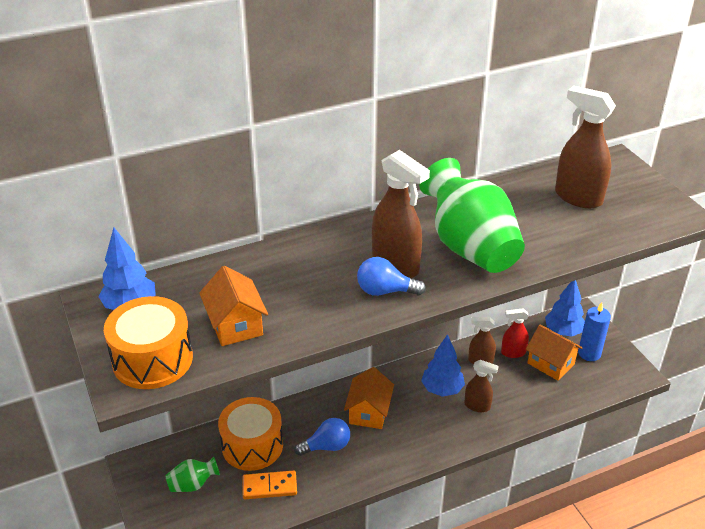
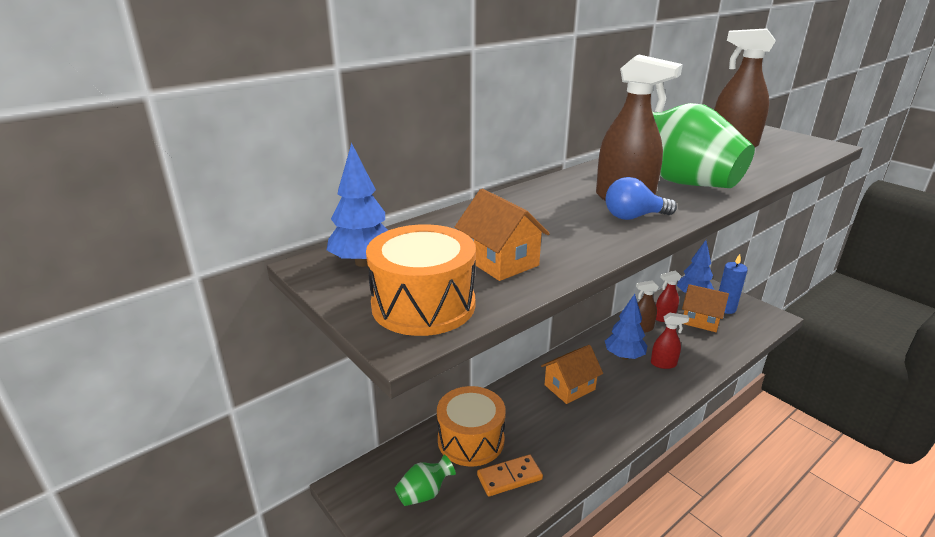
camera: 15 degrees left, 10 degrees down
(326, 446) = (547, 425): blue light bulb -> none
(369, 412) = (569, 387): orange house -> orange house turned 60 degrees clockwise
(477, 406) = (663, 364): brown spray bottle -> red spray bottle

